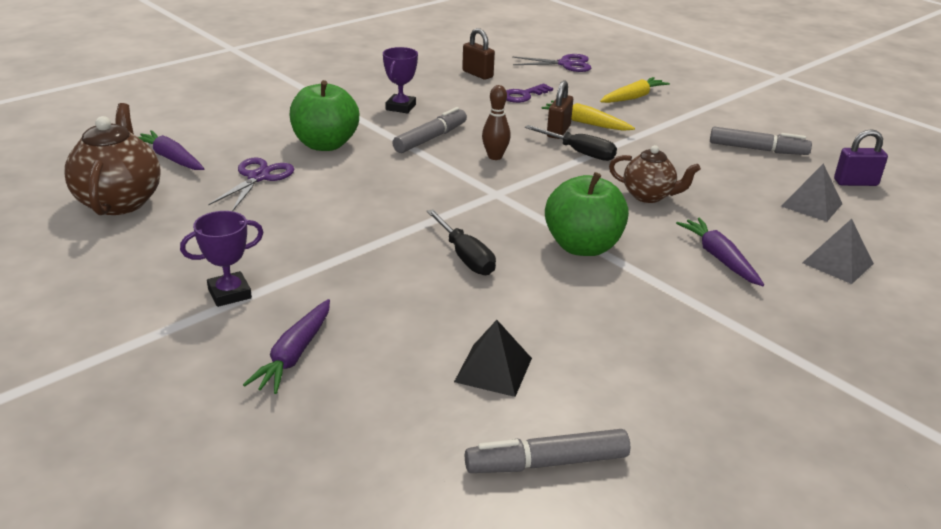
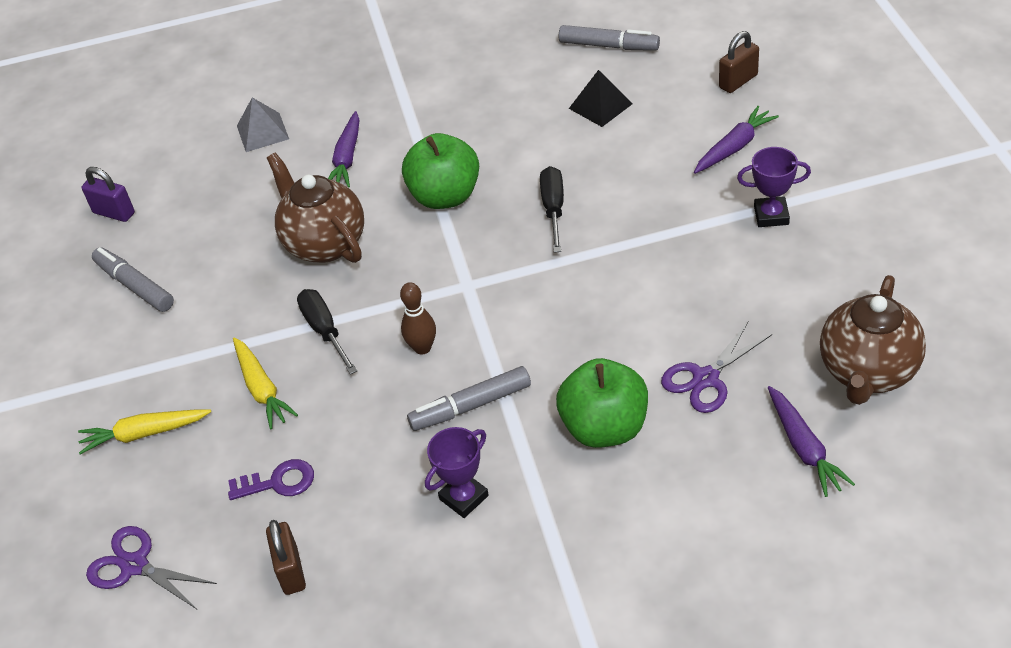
camera: 145 degrees left, 15 degrees up
(558, 131) = (310, 380): brown padlock -> brown padlock (738, 81)
(648, 196) = (324, 243): brown teapot -> brown teapot, size x1.60
(811, 205) = (194, 195): grey pyramid -> none

